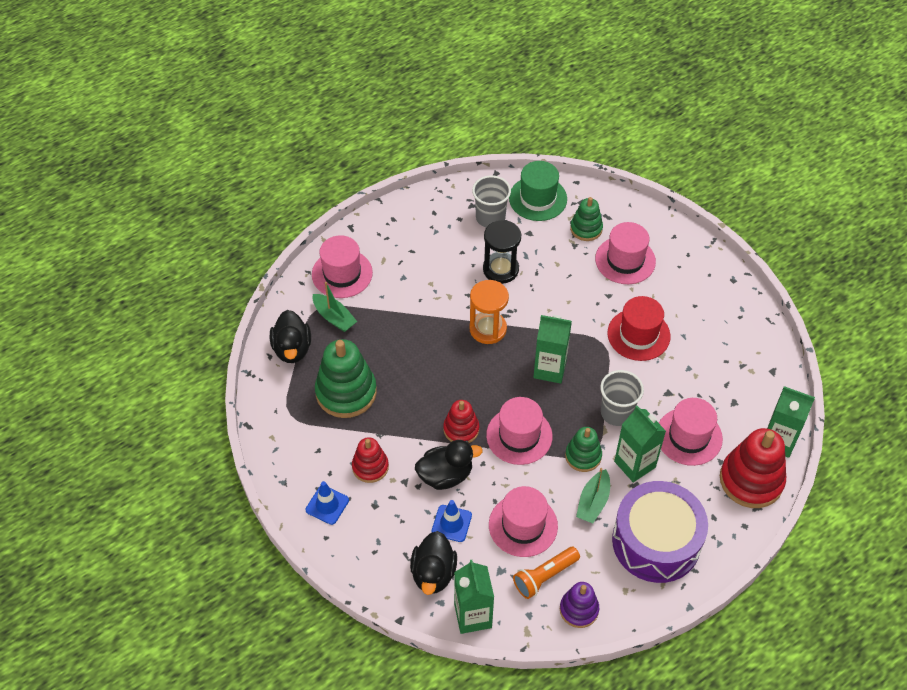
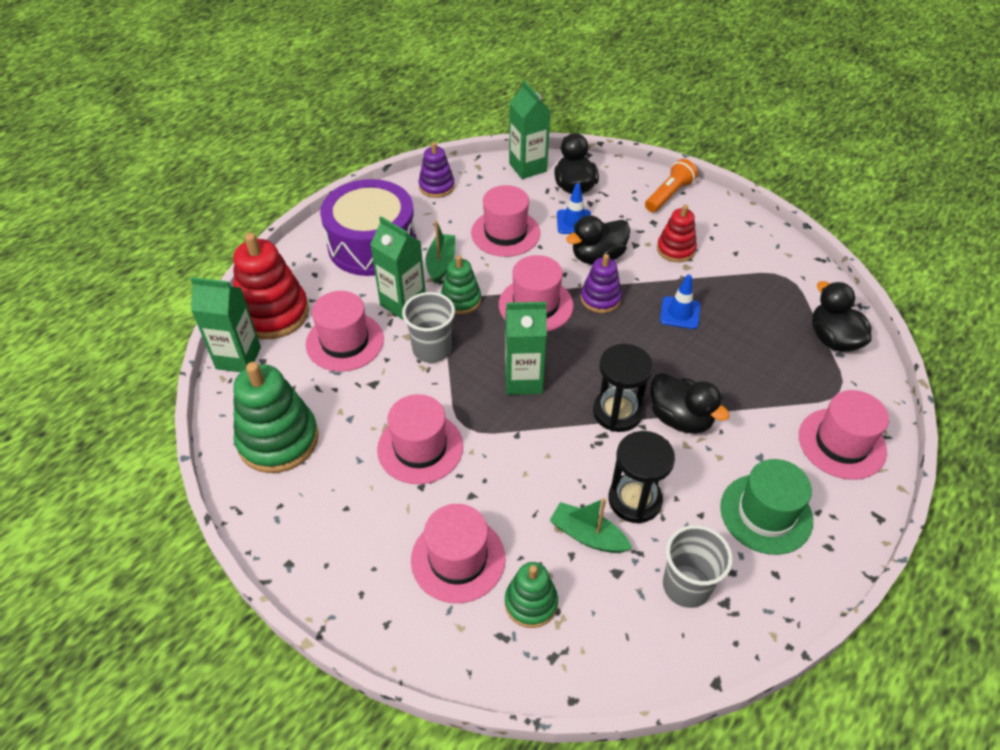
camera: 165 degrees right, 5 degrees down
(327, 505) = (697, 214): blue traffic cone -> blue traffic cone (680, 313)
(334, 317) = (811, 385): green boat -> green boat (588, 535)
(346, 392) = (743, 308): green stacking toy -> green stacking toy (278, 440)
(444, 314) = (680, 418): none -> black duck
(461, 429) = (600, 299): red stacking toy -> purple stacking toy
(488, 329) = (617, 412): orange hourglass -> black hourglass
(538, 198) = (626, 645): green hat -> green hat (766, 513)
(544, 577) = (473, 202): orange flashlight -> orange flashlight (669, 195)
(638, 335) = (420, 447): red hat -> pink hat

